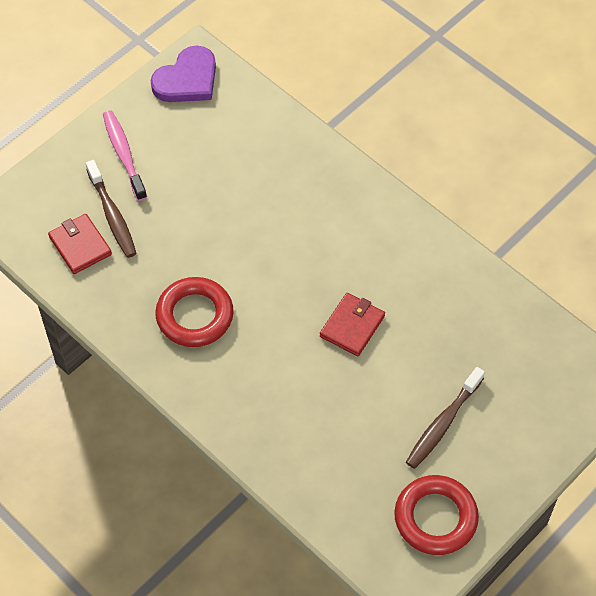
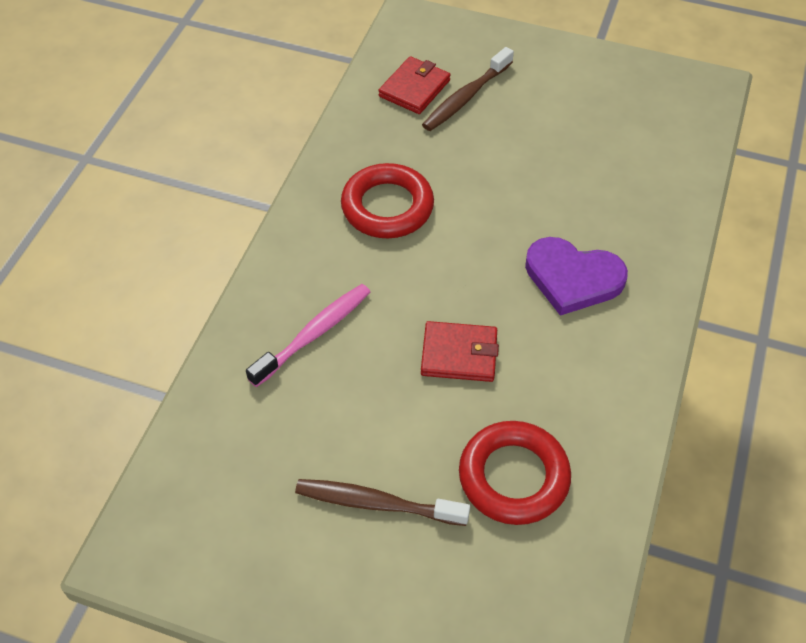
camera: 65 degrees right, 5 degrees down
(124, 154) = (543, 78): pink toothbrush -> pink toothbrush (314, 334)
(187, 79) = (673, 89): purple heart -> purple heart (573, 278)
(435, 518) = (238, 545): red ring -> red ring (513, 477)

